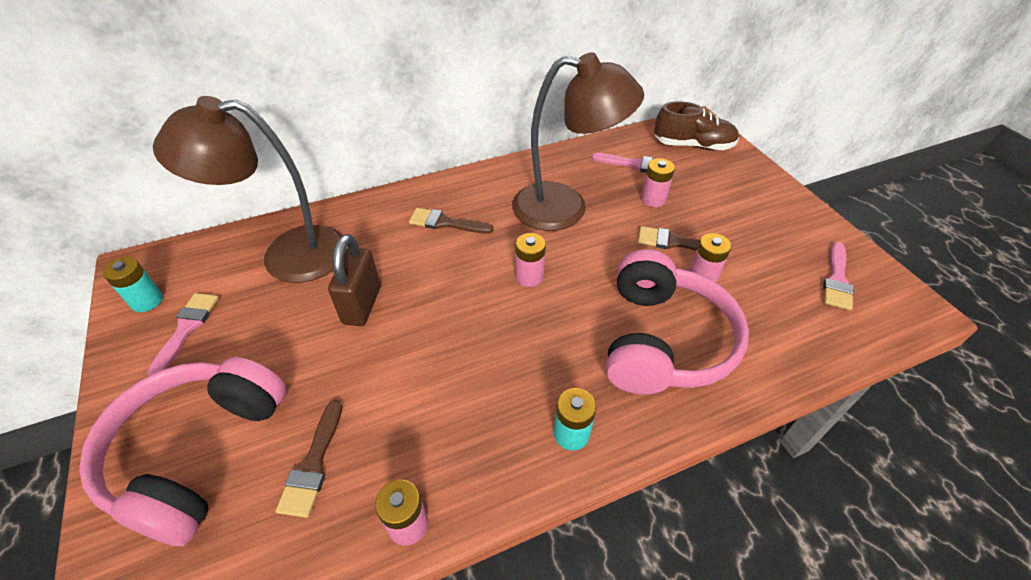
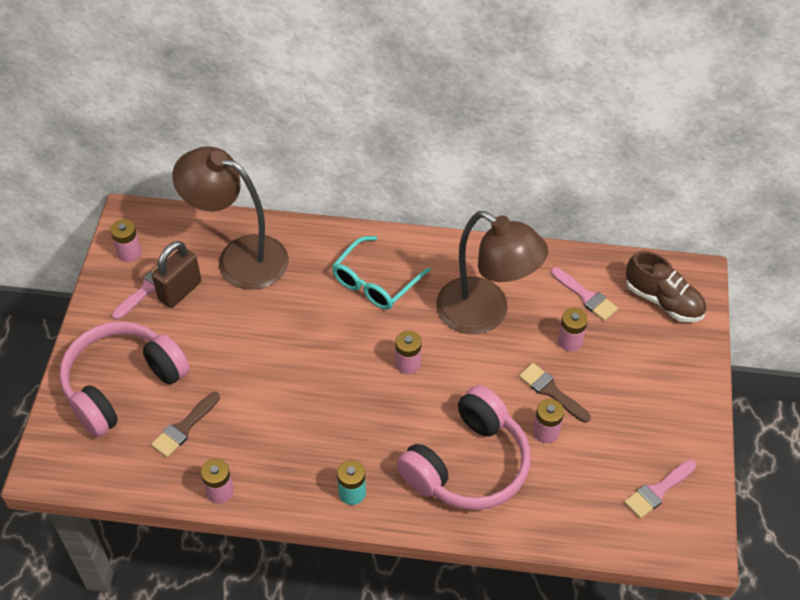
camera: 30 degrees right, 5 degrees up
(147, 301) = (129, 253): turquoise battery -> pink battery
(362, 305) = (271, 328): brown padlock -> brown padlock (180, 291)
(445, 223) = (375, 282): brown brush -> turquoise glasses

